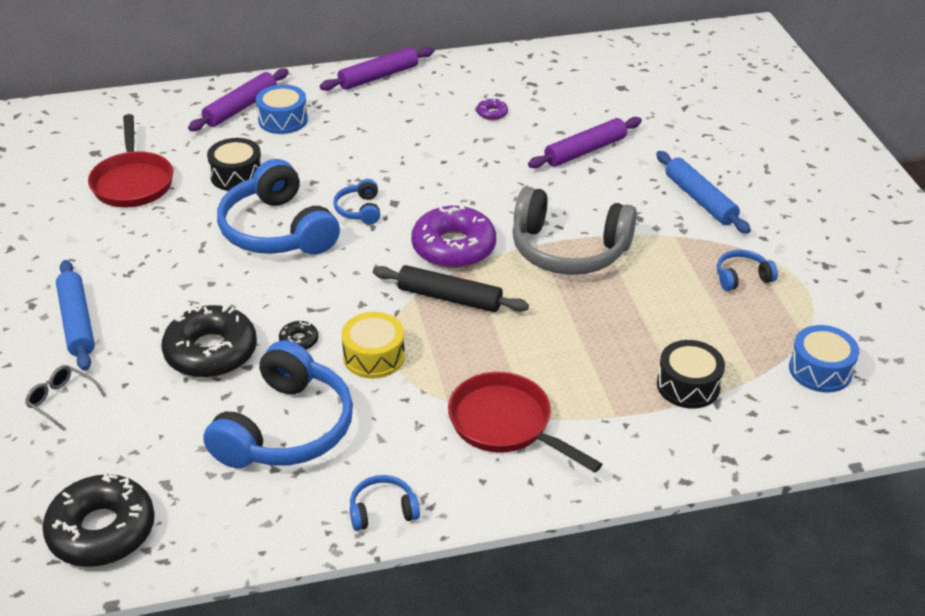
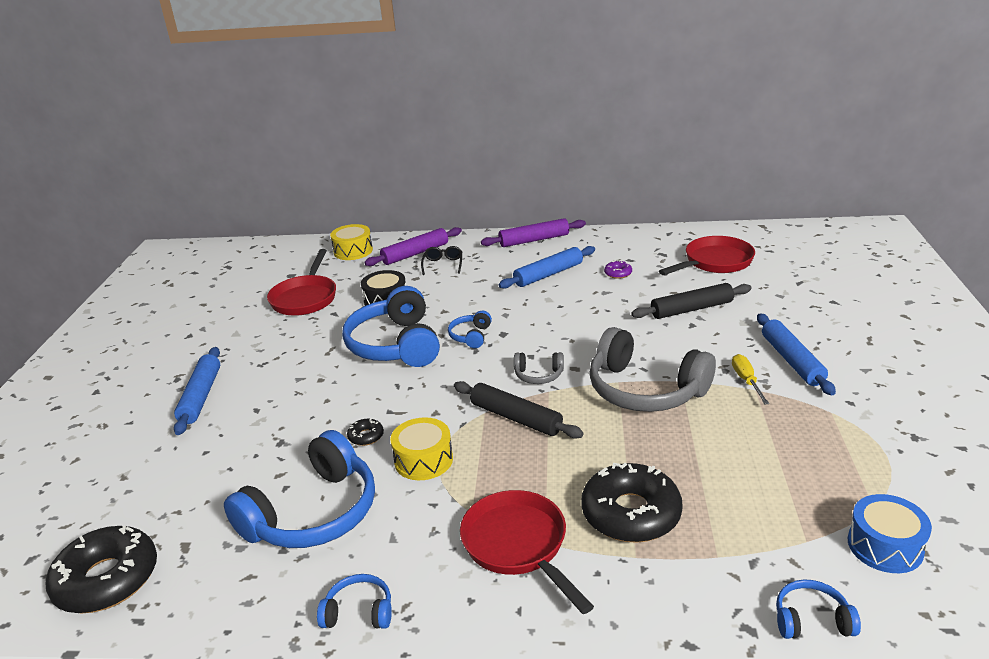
camera: 20 degrees right, 10 degrees down
(61, 400) = (149, 457): grey glasses -> none
(158, 111) = (353, 251): none -> yellow drum
(211, 352) = (288, 435): black donut -> black donut (631, 513)
(283, 120) = (443, 264): blue drum -> black glasses
(414, 122) = (548, 274): none -> blue rolling pin
(453, 247) = (538, 375): purple donut -> grey headphones
(585, 151) = (691, 309): purple rolling pin -> black rolling pin
(592, 89) = (715, 262): none -> red pan
(663, 227) = (746, 381): none -> yellow screwdriver
(688, 385) = (725, 538): black drum -> none
(742, 277) = (817, 437): blue headphones -> blue headphones (811, 620)

